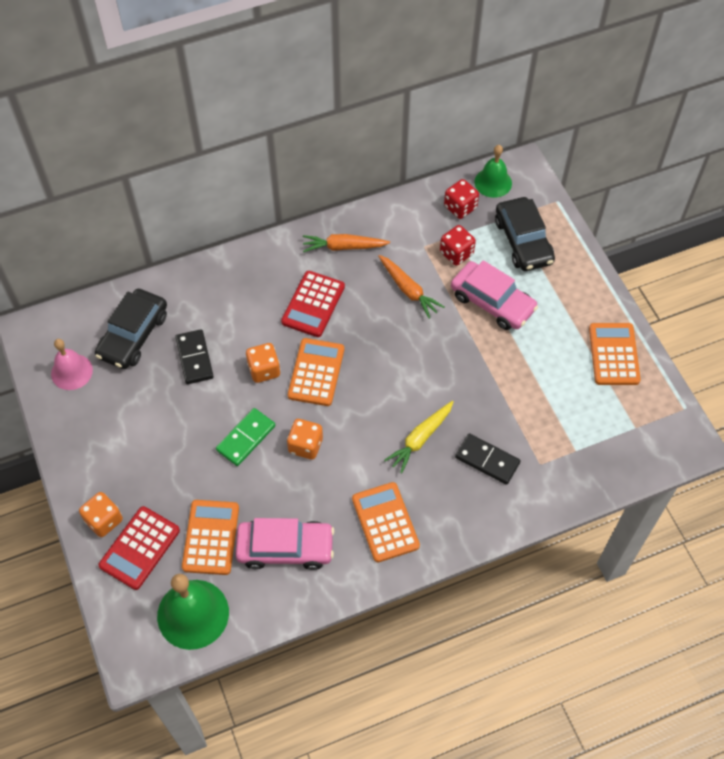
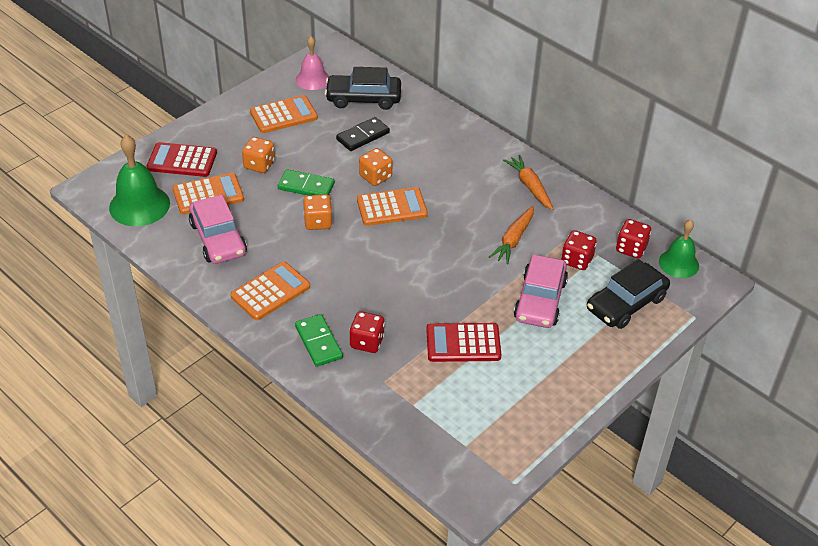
camera: 65 degrees right, 15 degrees down
(104, 520) = (196, 135): orange dice -> orange dice (259, 165)
(313, 304) = (458, 185): red calculator -> red calculator (463, 343)
(420, 439) = (364, 291): yellow carrot -> none
(470, 502) = (318, 342): none -> green domino
(487, 460) = (367, 342): black domino -> red dice
(614, 354) = (541, 407): orange calculator -> orange calculator (283, 115)

